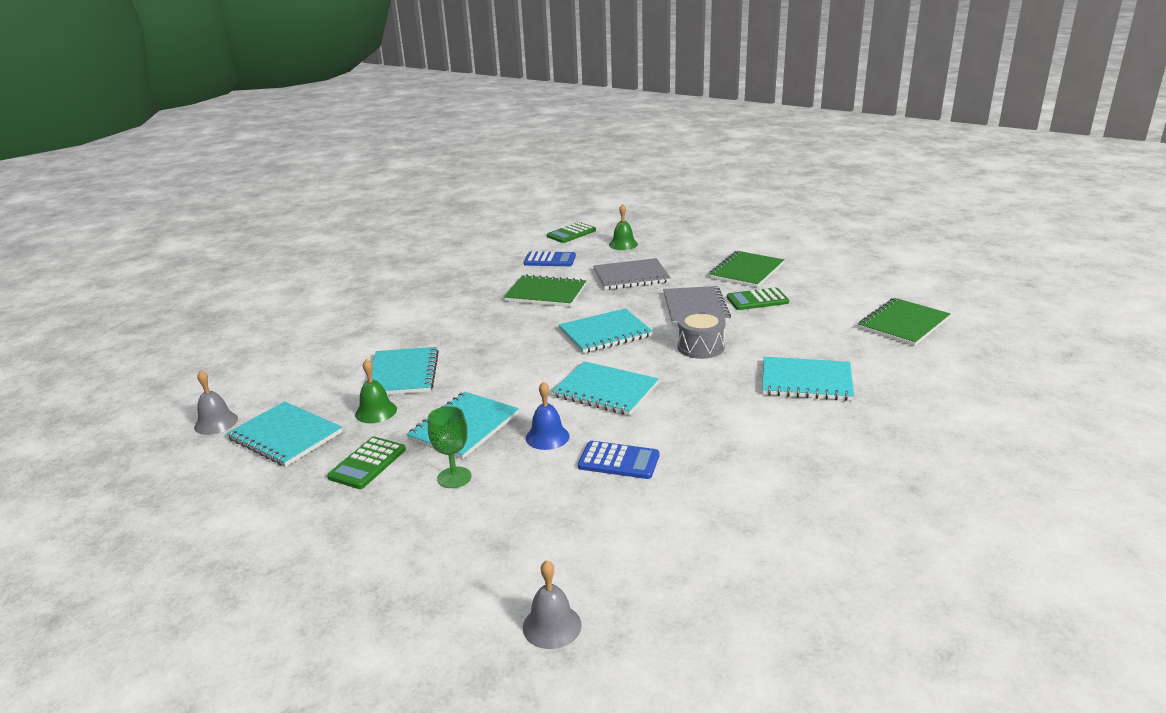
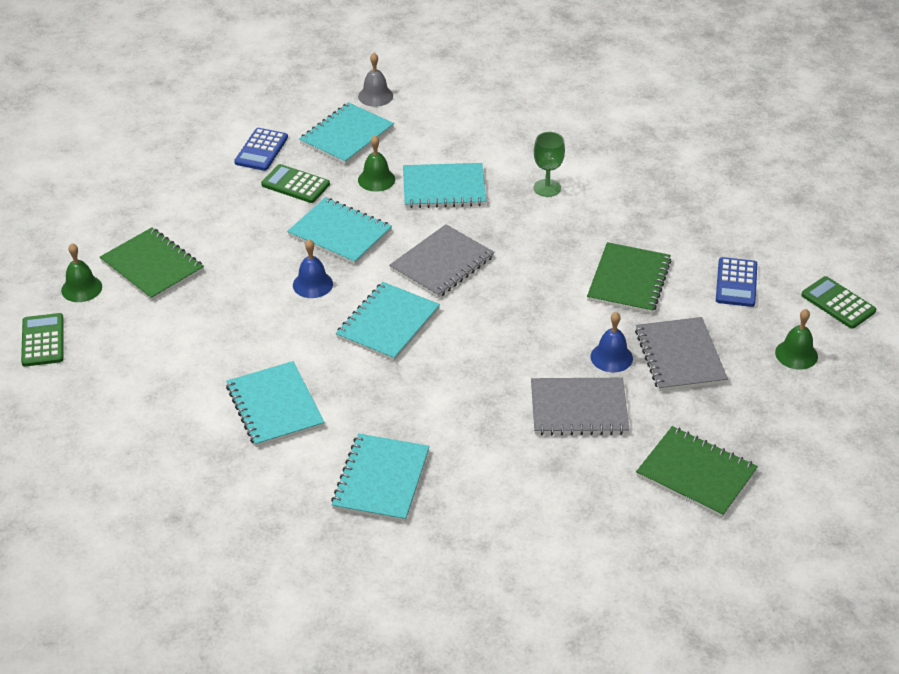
camera: 90 degrees right, 15 degrees up
(454, 477) = (264, 233): green goblet -> green goblet (547, 188)
(519, 369) = (442, 263): none -> grey notebook
(552, 626) = (81, 288): grey bell -> green bell
(605, 333) = (516, 327): turquoise notebook -> turquoise notebook (275, 406)
(619, 461) = (264, 328): blue calculator -> blue calculator (261, 150)
(635, 298) = (611, 357): none -> blue bell
(700, 347) = (473, 402): grey drum -> none
(757, 300) = (598, 471): green calculator -> green calculator (43, 340)
(903, 324) = (513, 606): green notebook -> green notebook (152, 266)

